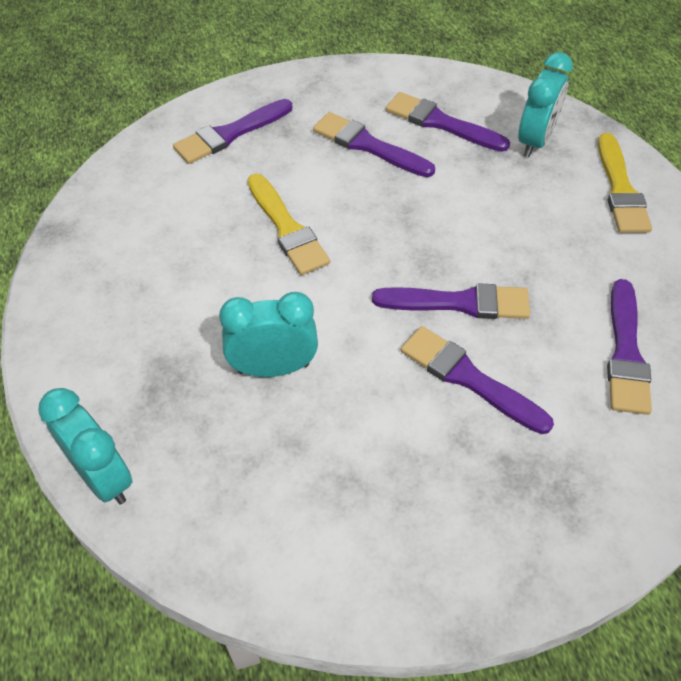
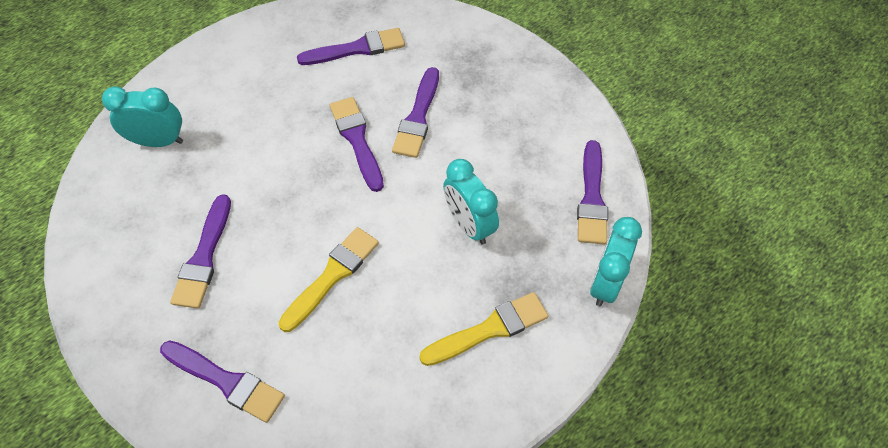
camera: 115 degrees left, 5 degrees up
(441, 123) = (154, 213): purple brush -> purple brush (592, 198)
(620, 189) = (200, 79): yellow brush -> yellow brush (489, 329)

